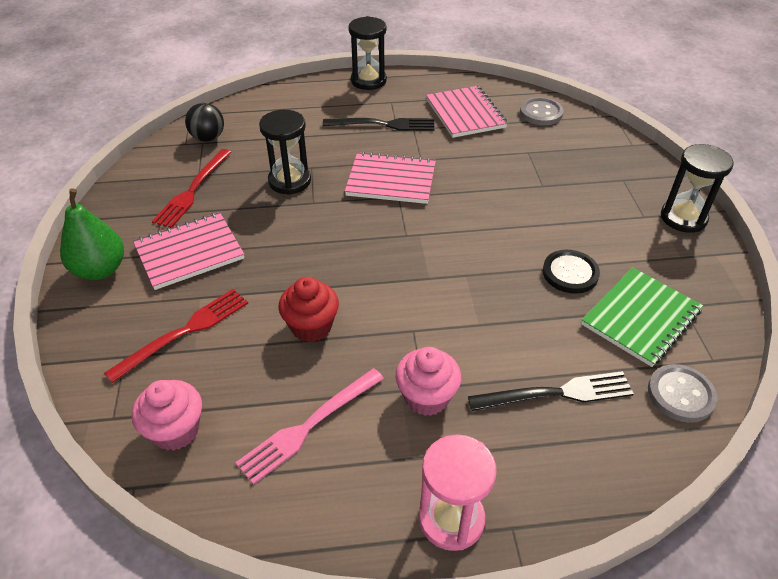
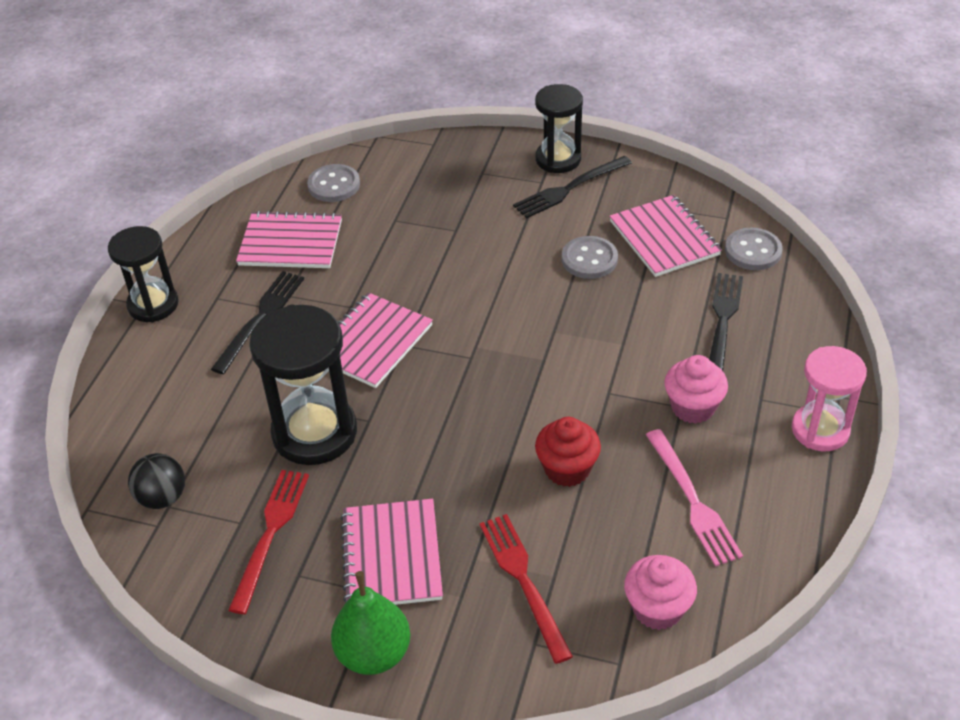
camera: 65 degrees left, 0 degrees up
(192, 190) = (270, 533): red fork -> red fork turned 120 degrees counterclockwise
(289, 181) = (314, 432): black hourglass -> black hourglass, size x1.52
(570, 273) = (589, 259): black button -> grey button
(640, 318) = (664, 238): green notebook -> pink notebook
(651, 235) = (569, 189): none -> black fork

